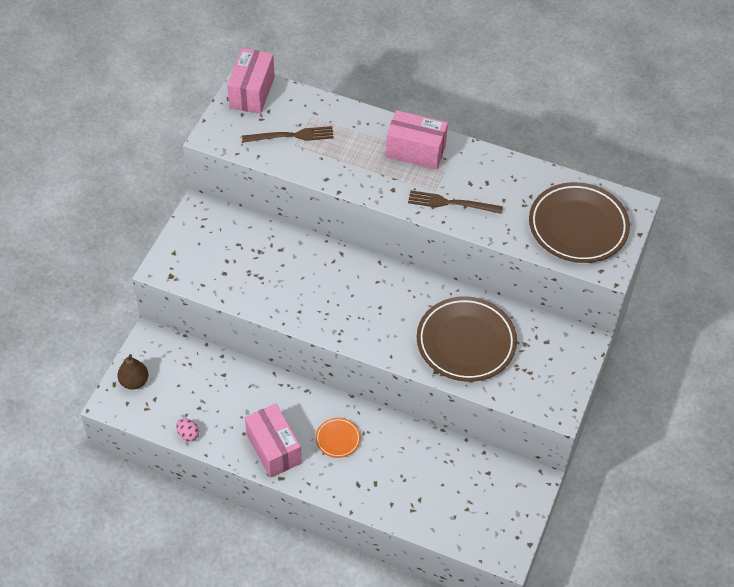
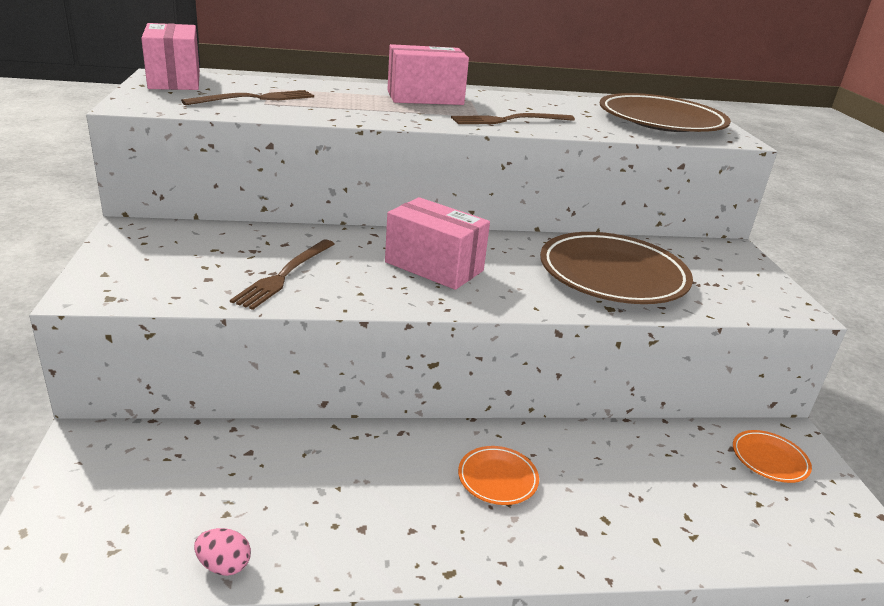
camera: 30 degrees left, 25 degrees down
(134, 381) = (70, 514): brown pear -> none
(266, 282) = (284, 275): none -> brown fork
(274, 449) = (404, 530): pink box -> pink box (434, 266)
(503, 488) = (769, 459): none -> orange plate

